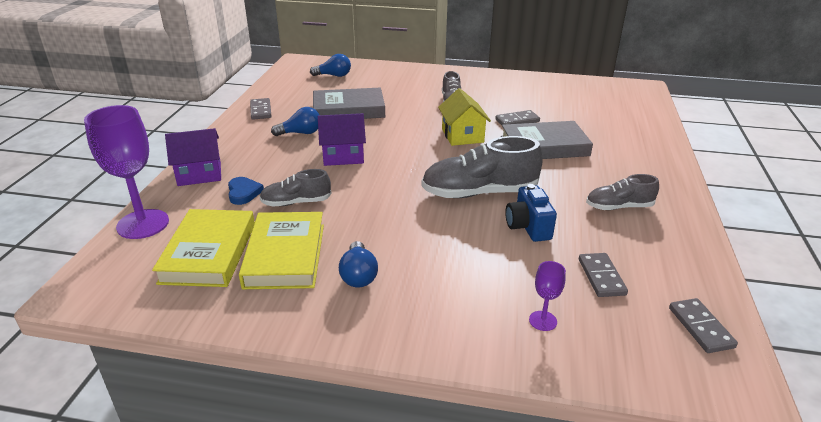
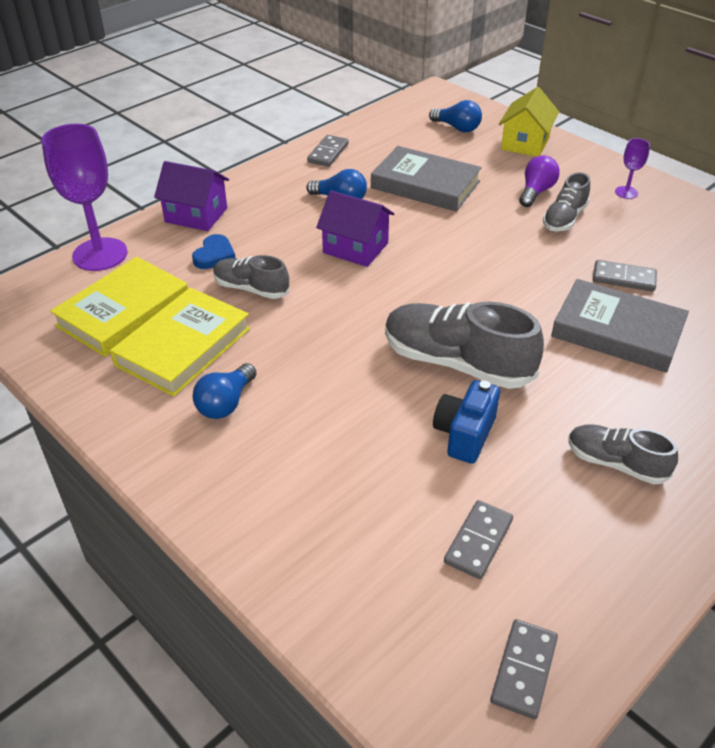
camera: 35 degrees right, 10 degrees up
(420, 94) = (536, 192): none -> purple light bulb
(462, 135) = (524, 273): yellow house -> yellow house (525, 143)
(543, 321) = (350, 554): purple goblet -> purple goblet (626, 192)

